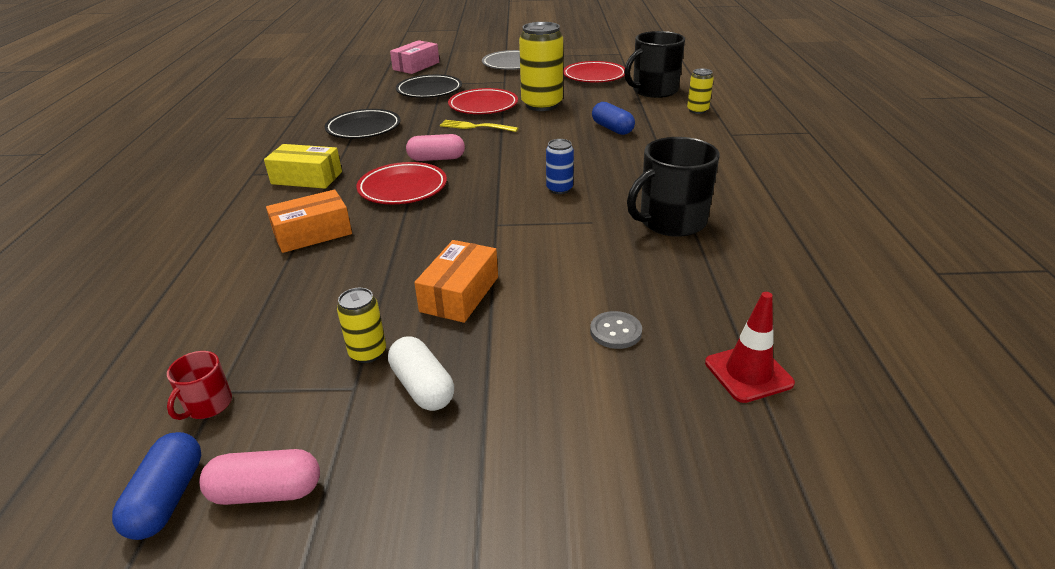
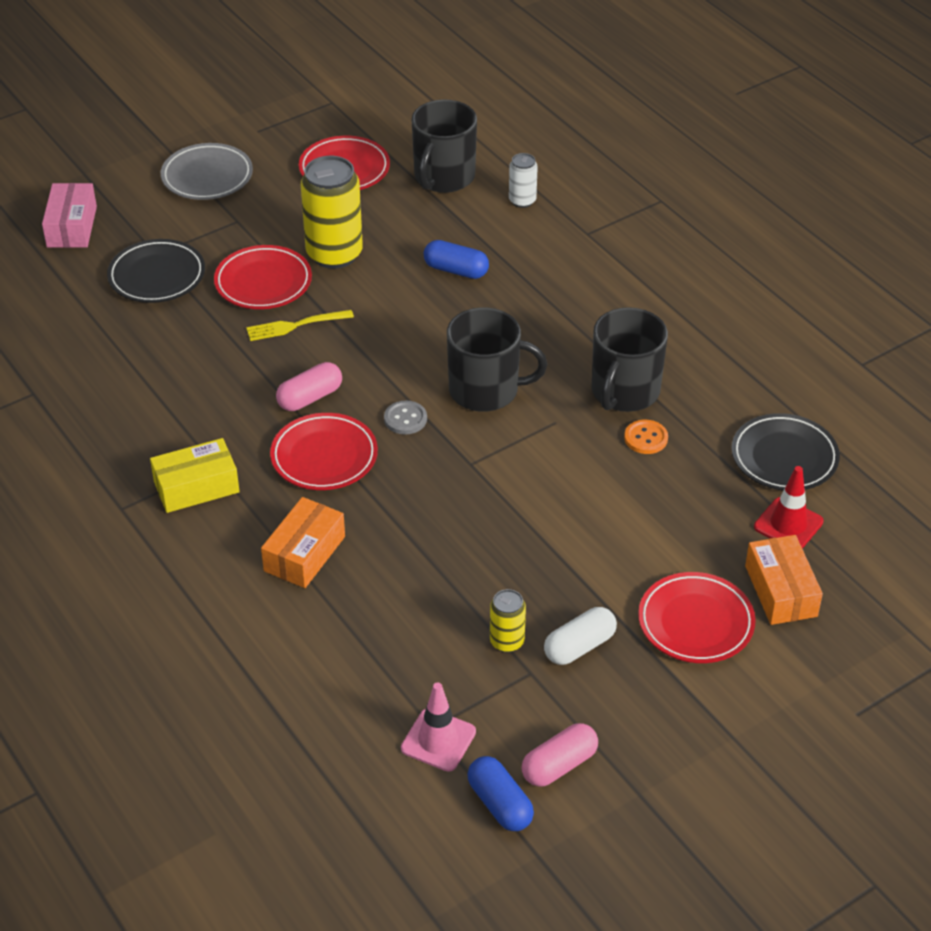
camera: 35 degrees left, 10 degrees up
(208, 405) = (438, 740): red mug -> pink traffic cone
(364, 128) = (159, 381): black plate -> black plate (784, 457)
(422, 387) = (579, 646): white capsule -> white capsule turned 60 degrees counterclockwise
(459, 294) = (519, 555): orange box -> orange box (780, 591)
(559, 189) = (486, 390): blue can -> black mug
(559, 420) = (695, 622): none -> red plate
(615, 331) = (673, 532): grey button -> grey button (405, 419)
(659, 256) = (646, 438): none -> orange button
(697, 110) = (522, 201): yellow can -> white can

